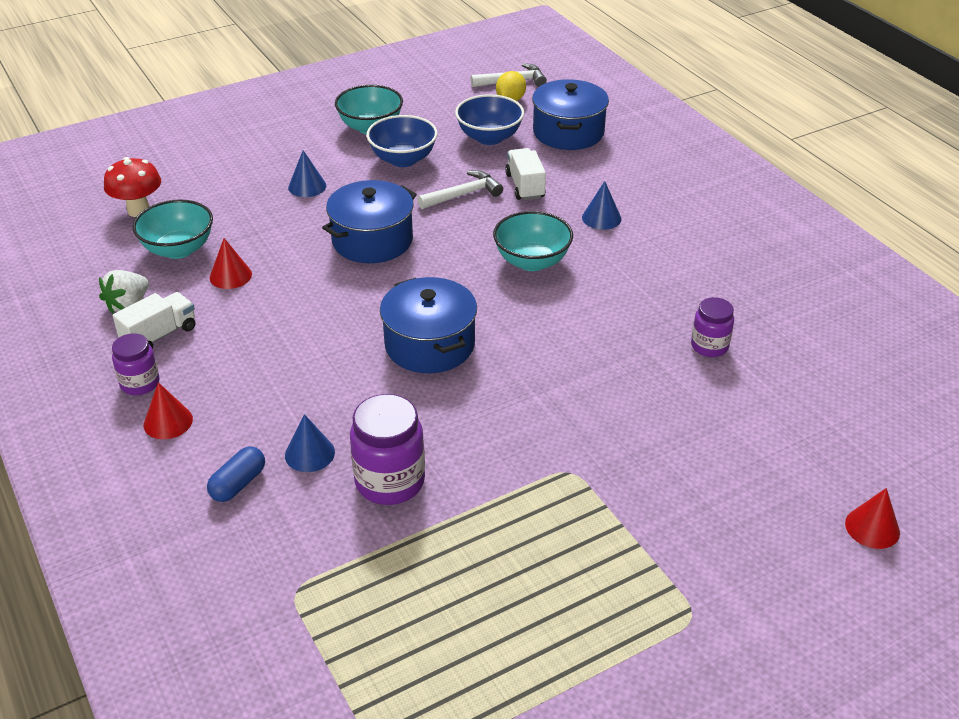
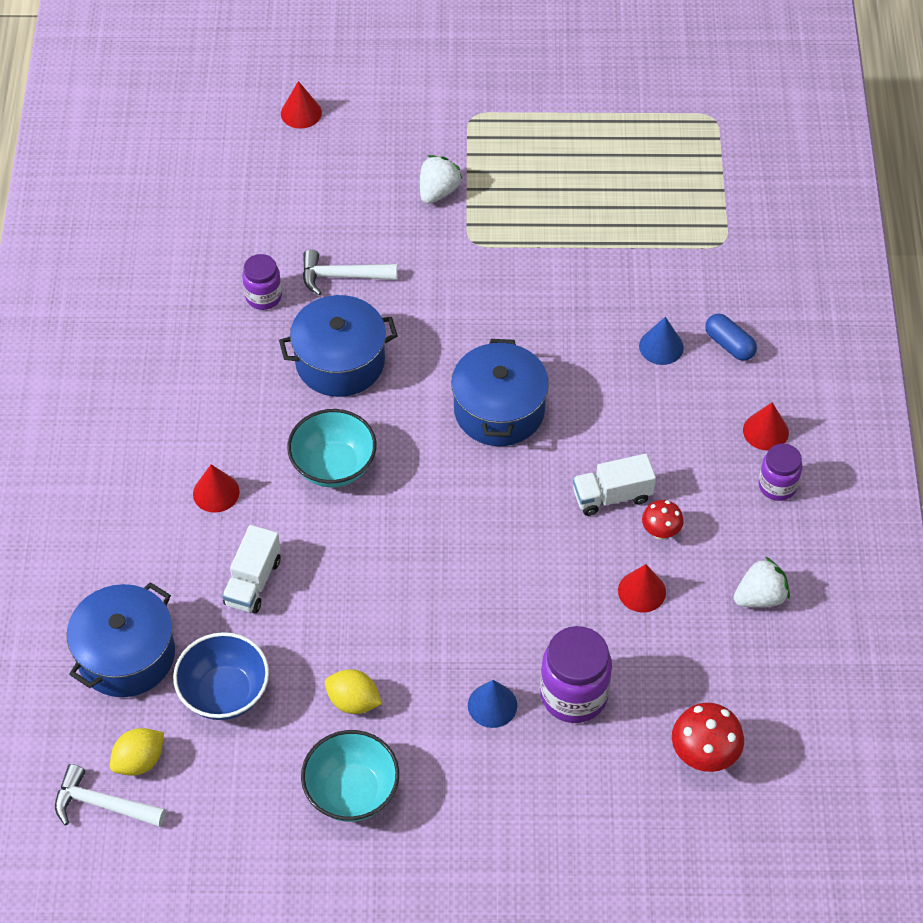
camera: 150 degrees left, 15 degrees up
(159, 335) = (741, 539): white truck -> white truck (612, 496)
(178, 249) = (681, 661): turquoise bowl -> none
(234, 315) = (660, 532): none -> red mushroom
(238, 484) = (729, 344): blue capsule -> blue capsule turned 75 degrees clockwise
(372, 240) = (471, 574): blue pot -> blue pot (340, 362)
(390, 481) = (611, 294): purple jar -> purple jar (574, 695)
(403, 159) = (353, 701): blue bowl -> yellow lemon
(463, 194) = (328, 601): white hammer -> white hammer (342, 276)
(601, 218) = (216, 492): blue cone -> red cone
(648, 507) = (438, 191): none -> white strawberry

